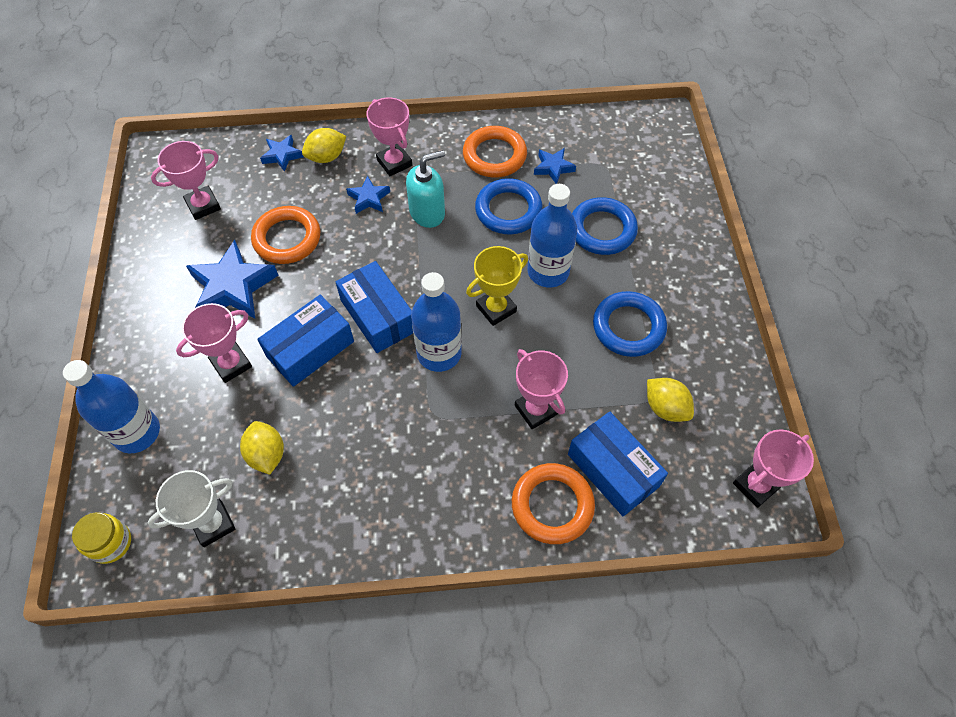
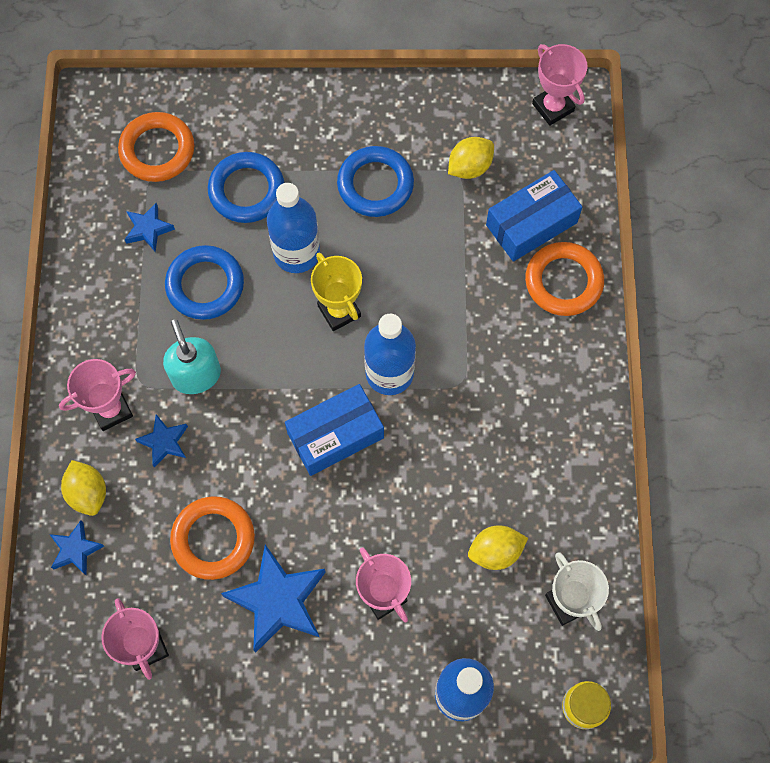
camera: 85 degrees left, 10 degrees up
(310, 349) = (371, 509): blue box -> none
(494, 155) = (118, 292): orange ring -> orange ring (157, 150)
(536, 410) = (463, 284): pink trophy -> none

